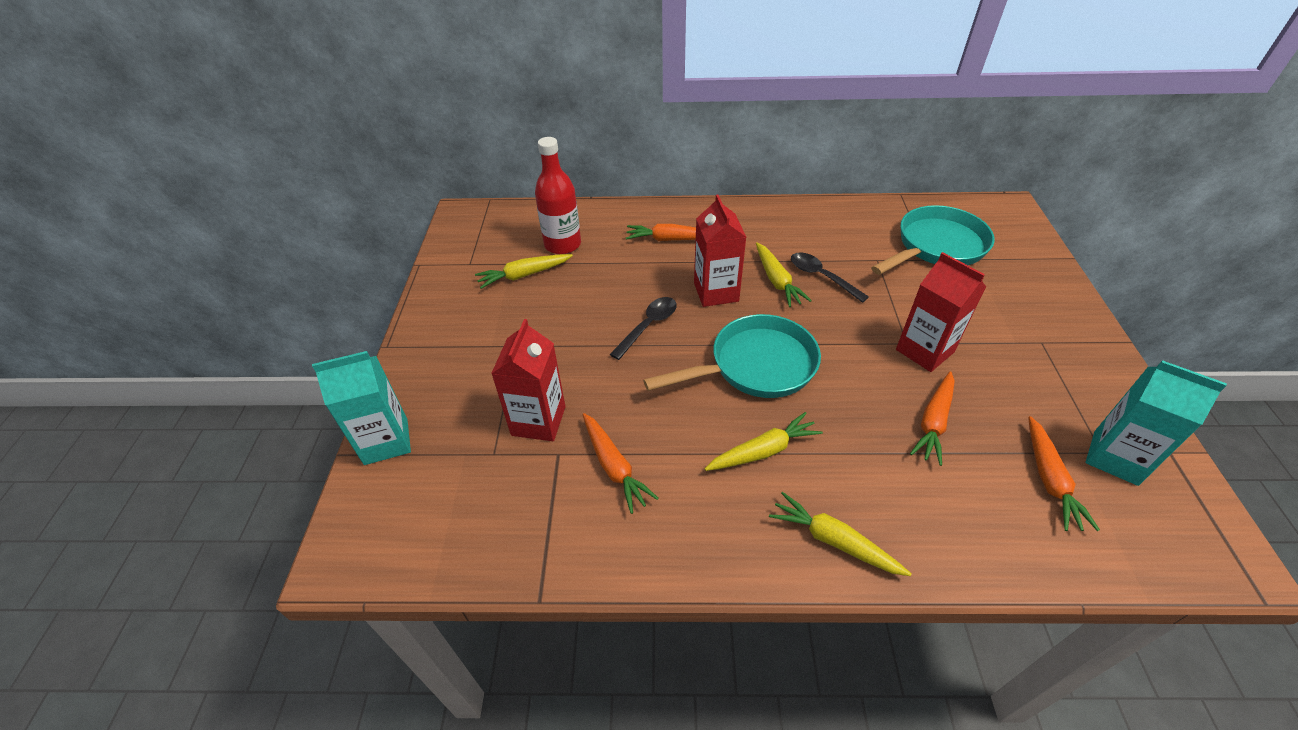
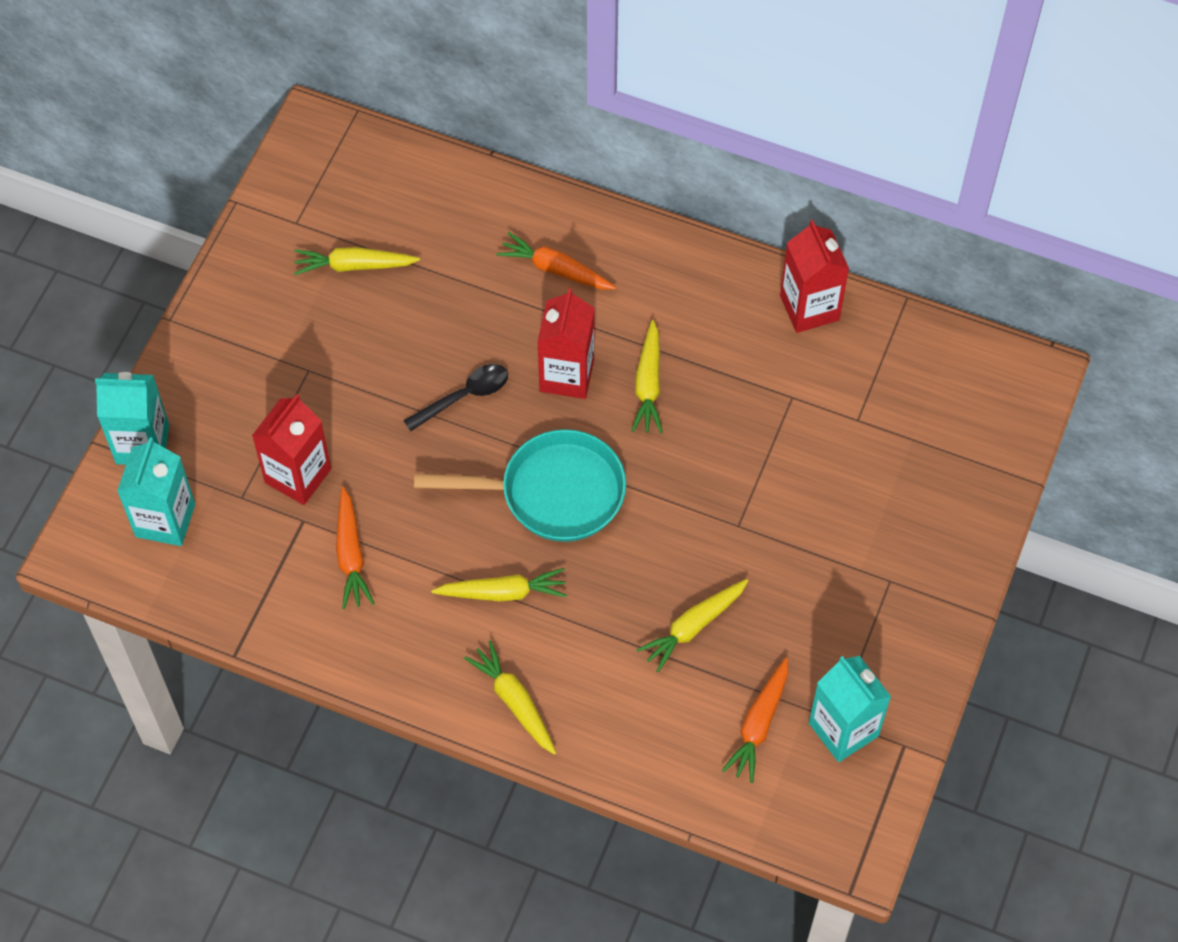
camera: 20 degrees right, 15 degrees up
(426, 497) = (165, 520): none -> turquoise carton
(562, 244) = (419, 230): red bottle -> none
(821, 277) = (706, 398): black spoon -> none
(924, 351) = (749, 543): red carton -> red carton (809, 308)
(933, 422) = (693, 626): orange carrot -> yellow carrot
(936, 247) = (881, 404): turquoise pan -> none

